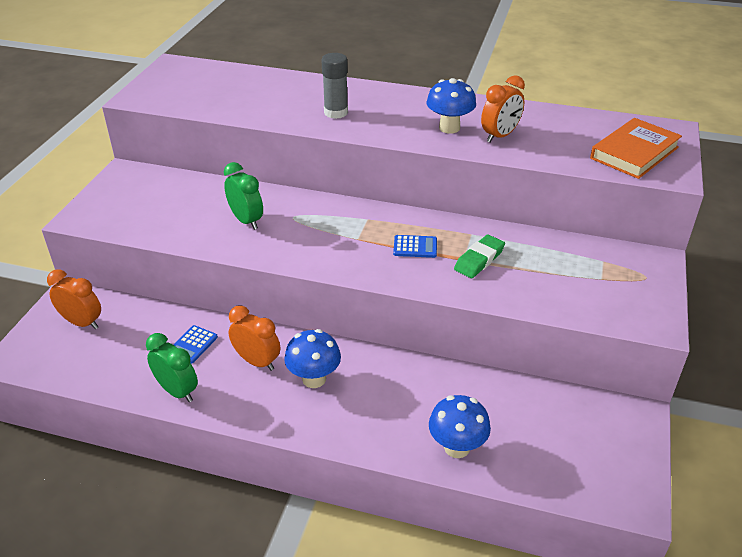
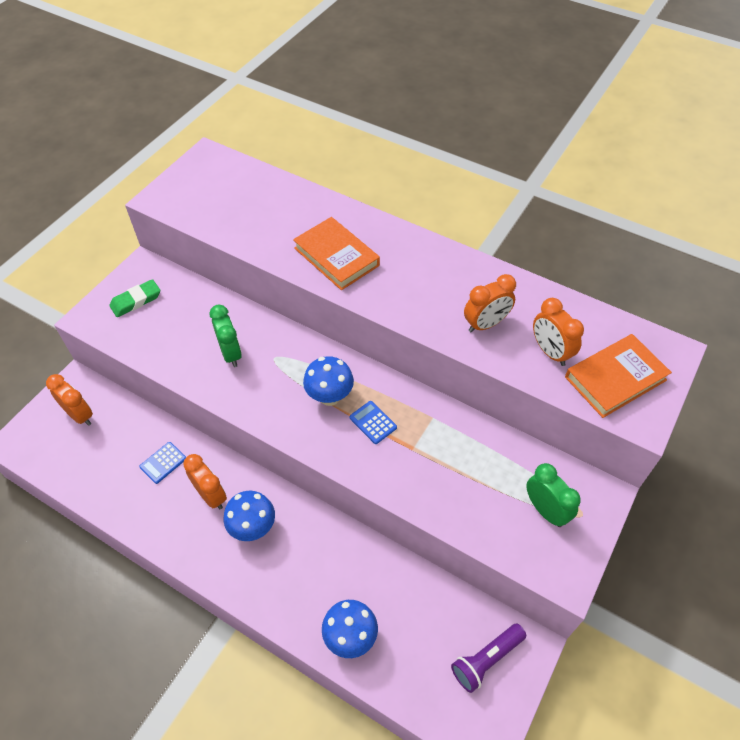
camera: 15 degrees right, 15 degrees up
(177, 391) = (136, 511): green clock -> green clock (545, 510)
(336, 112) = (336, 257): grey glue stick -> orange book
(415, 247) = (373, 422): blue calculator -> blue calculator turned 150 degrees counterclockwise
(449, 128) = (439, 302): blue mushroom -> blue mushroom (329, 396)
(479, 260) = (427, 453): green eraser -> green eraser (136, 301)
(568, 145) = (550, 352): none -> orange clock
(602, 435) = (486, 659): none -> purple flashlight

